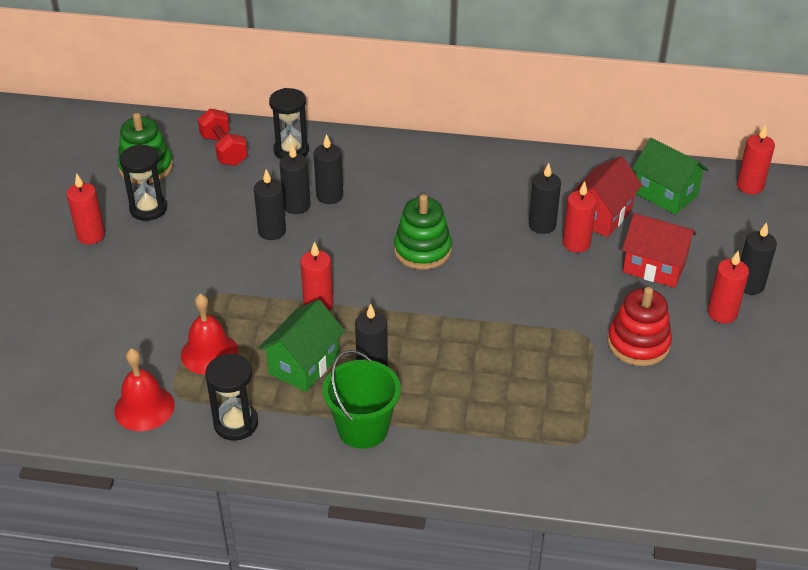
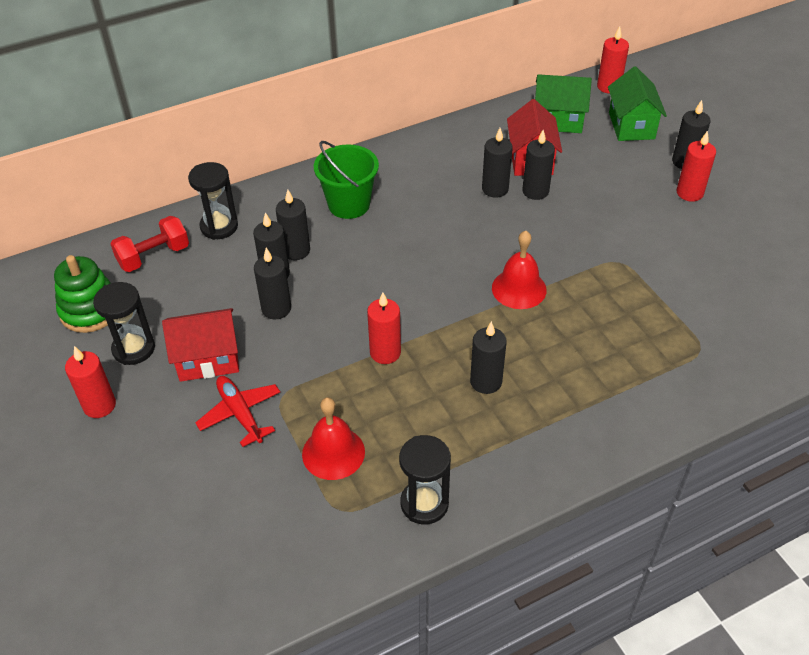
camera: 35 degrees left, 5 degrees up
(144, 407) = (325, 542): red bell -> red bell (519, 288)
(174, 291) = (240, 413): none -> red plane
(224, 150) = (154, 256): red dumbbell -> red dumbbell turned 60 degrees counterclockwise
(304, 364) = (427, 413): green house -> green house (631, 125)
(363, 428) = (534, 440): green bucket -> green bucket (349, 204)
(422, 250) = (423, 258): green stacking toy -> none
(576, 243) = (535, 191): red candle -> black candle
(638, 343) = (659, 247): red stacking toy -> none
(654, 267) = (609, 181): red house -> red house (208, 359)

